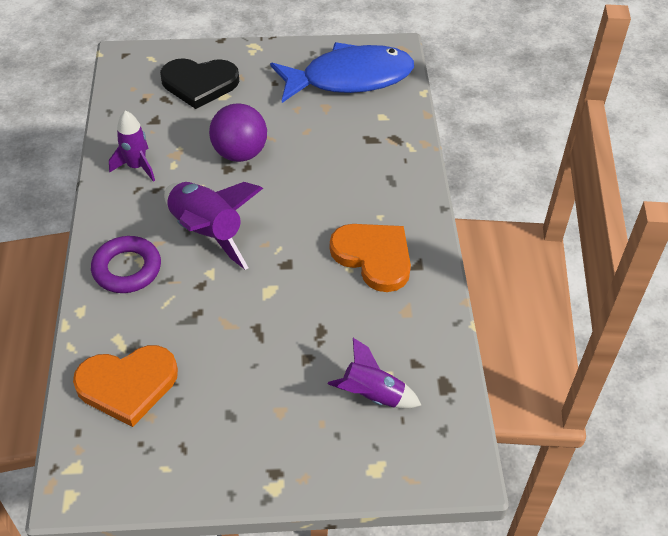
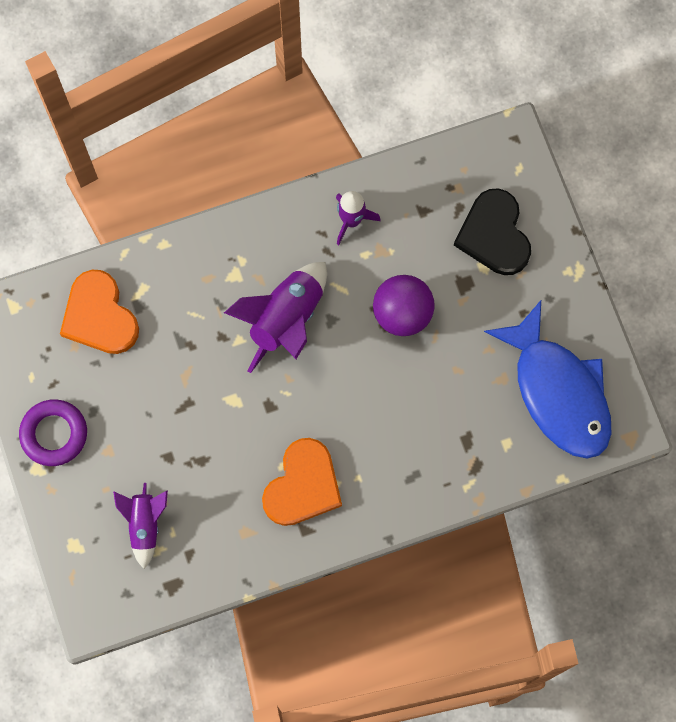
camera: 75 degrees right, 25 degrees up
(127, 269) = (221, 264): purple ring -> purple ring (54, 434)

